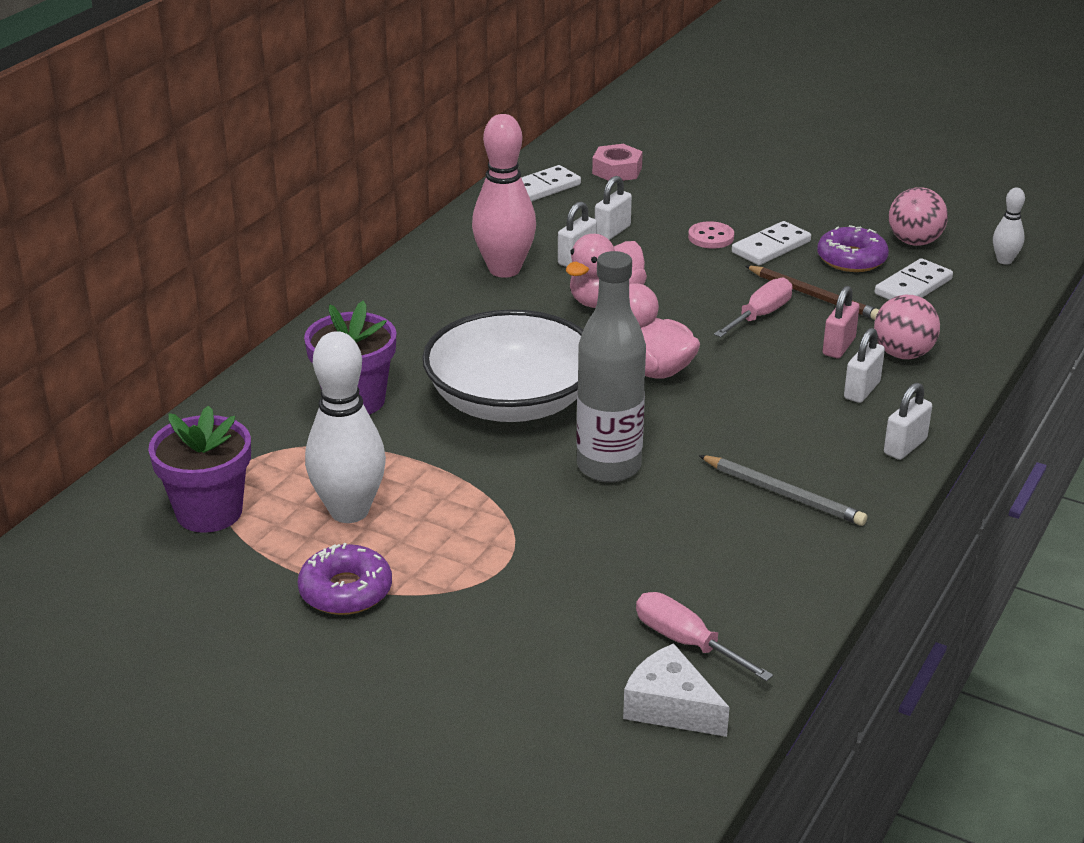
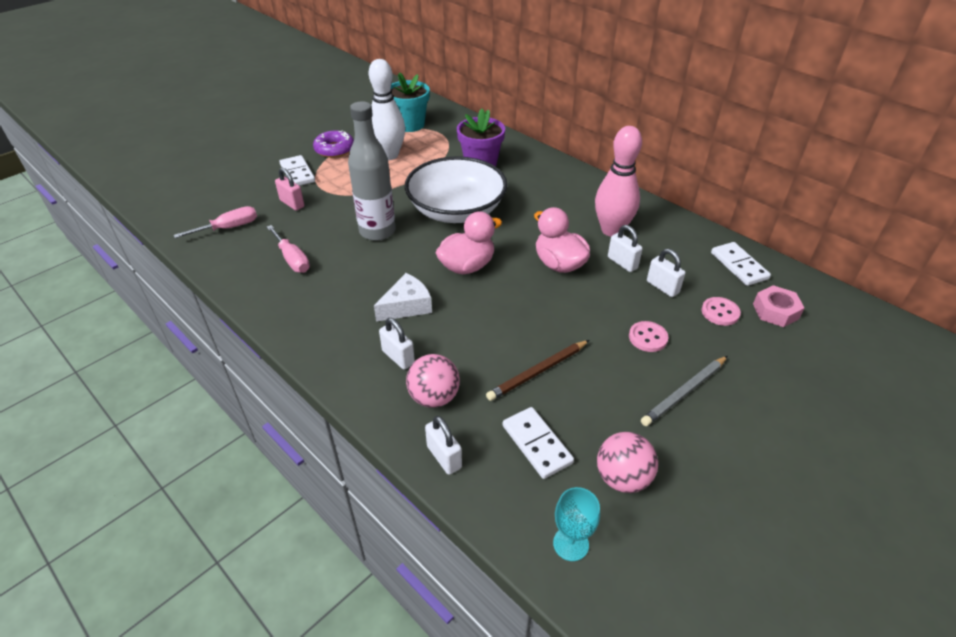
camera: 105 degrees right, 10 degrees up
(209, 512) = (410, 125): purple flower pot -> turquoise flower pot
(639, 199) = (720, 312): none -> pink button
(670, 707) = (195, 215): white cheese -> white cheese (407, 306)
(760, 315) = (517, 333): pink screwdriver -> pink screwdriver (292, 259)
(771, 247) = (625, 369): white domino -> white domino (297, 173)
(783, 493) = (313, 288): grey pencil -> grey pencil (684, 392)
(838, 346) = (459, 363): pink padlock -> pink padlock (292, 203)
(851, 259) = (595, 417): purple donut -> none
(905, 446) = (323, 357): white padlock -> white padlock (444, 457)
(1004, 260) = (570, 544): white bowling pin -> turquoise goblet

